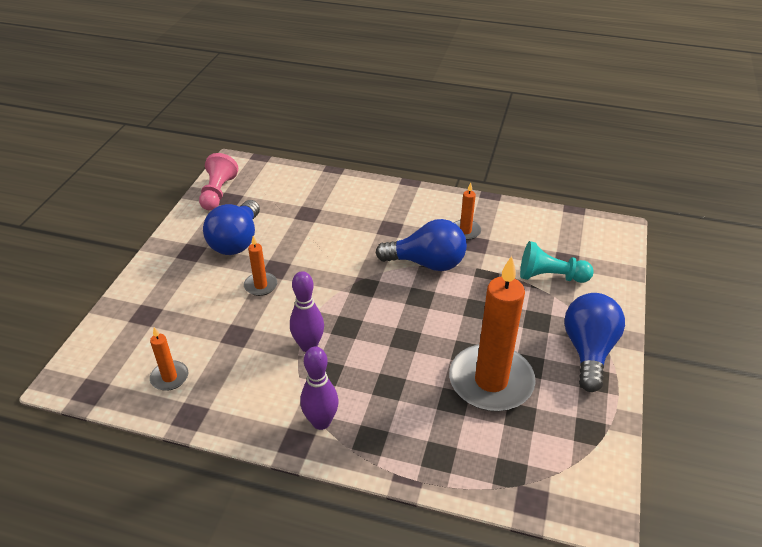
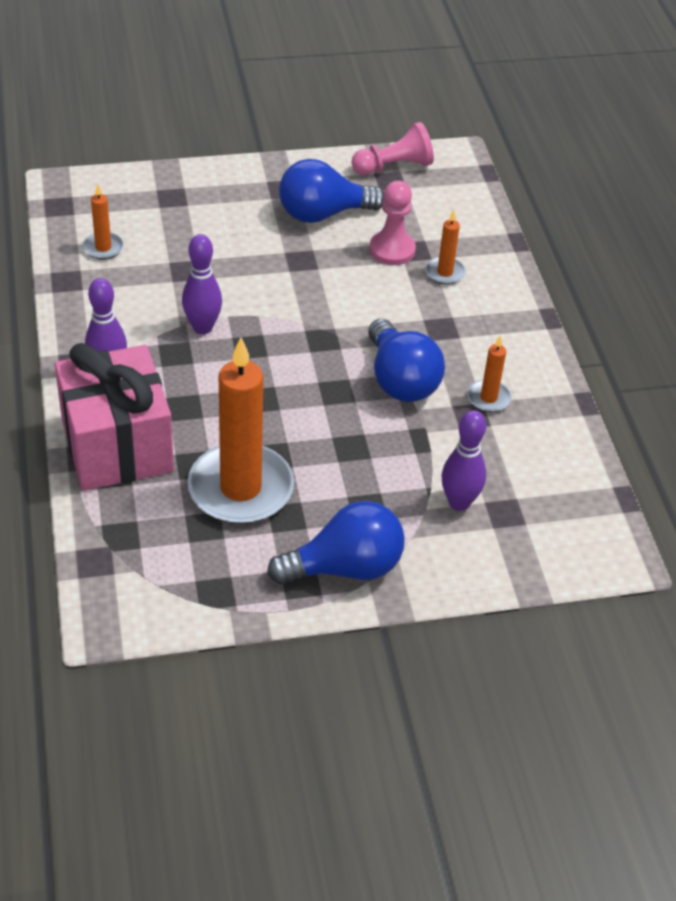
camera: 60 degrees right, 5 degrees up
(261, 285) = (267, 259): orange candle -> orange candle (445, 273)
(300, 223) = (392, 250): none -> pink pawn
(409, 443) = (117, 446): none -> pink gift
(550, 276) = (459, 502): turquoise pawn -> purple bowling pin

